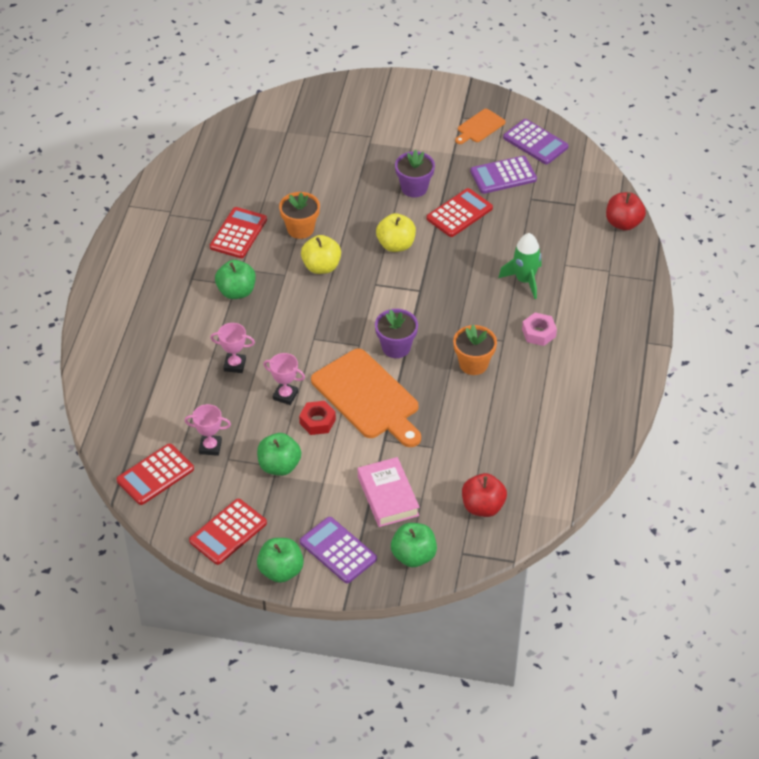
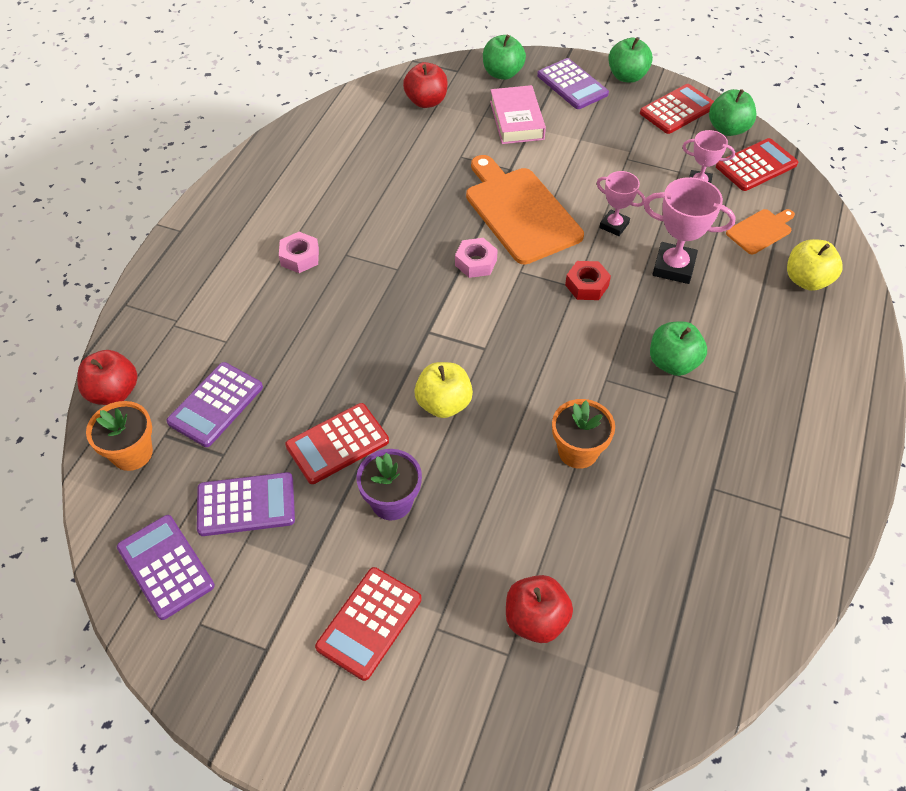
camera: 170 degrees left, 5 degrees up
(234, 365) = (673, 267): pink trophy -> pink trophy, size x1.59
(238, 233) = (671, 457): red calculator -> red calculator (369, 623)
(279, 466) = (624, 158): green apple -> green apple (728, 129)
(316, 146) = (536, 619): none -> red apple
(317, 421) = (580, 194): red nut -> red nut (587, 285)
(321, 267) = (554, 384): yellow apple -> yellow apple (807, 280)
(396, 347) = (475, 262): purple flower pot -> pink nut
(473, 364) = (390, 232): orange flower pot -> orange flower pot (132, 453)
(479, 127) = (244, 619): orange cutting board -> orange cutting board (760, 231)
(524, 280) = (287, 326): green rocket -> none
(550, 225) = (216, 405): none -> purple calculator

